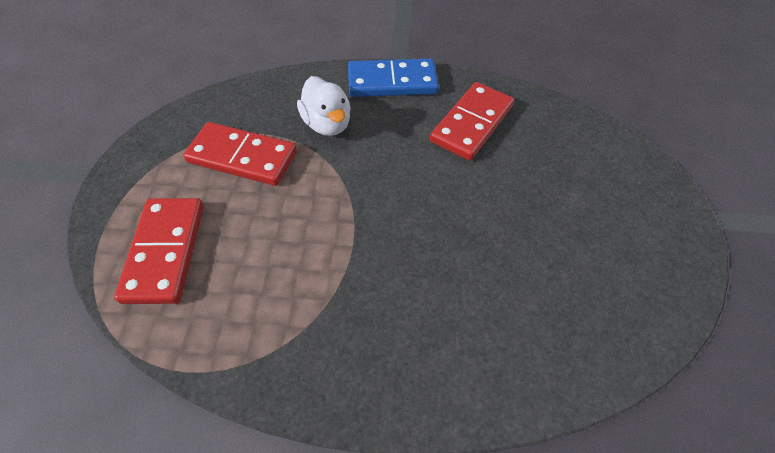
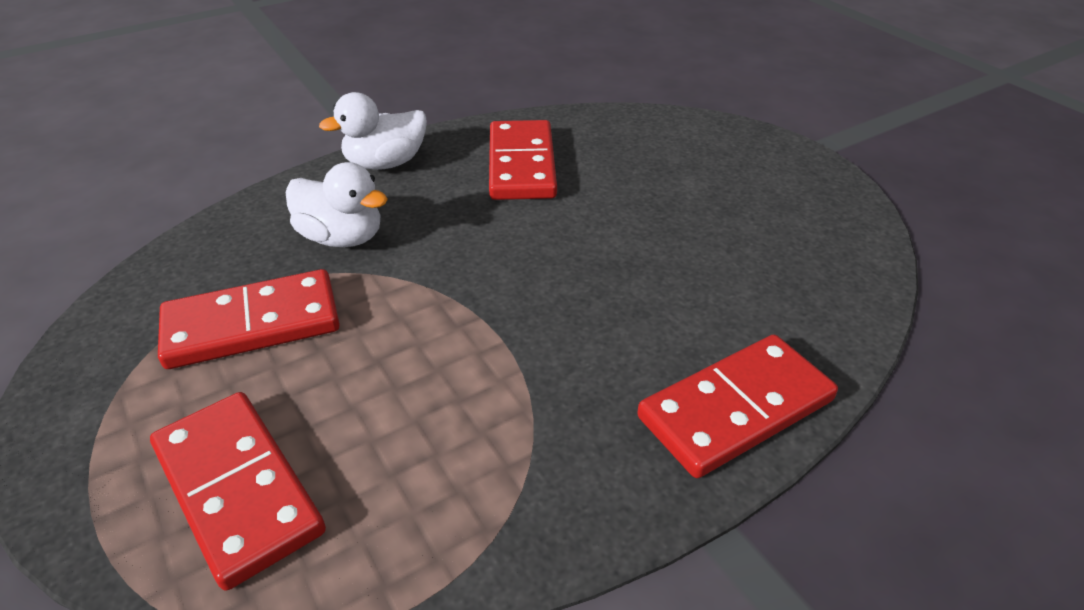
camera: 35 degrees left, 15 degrees down
(392, 82) = (385, 163): blue domino -> white duck
(441, 383) = (736, 409): none -> red domino

